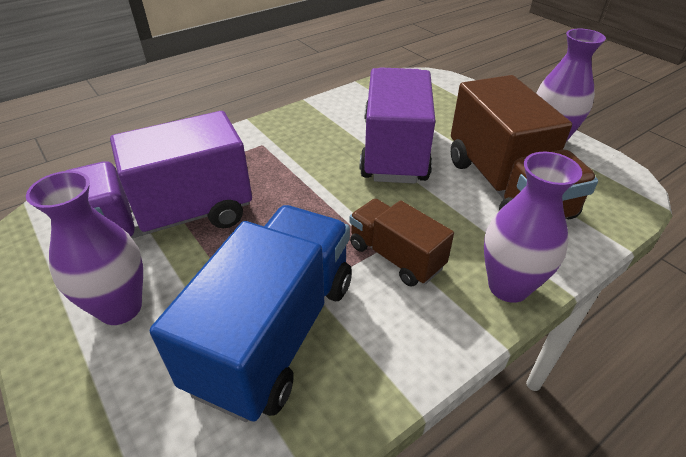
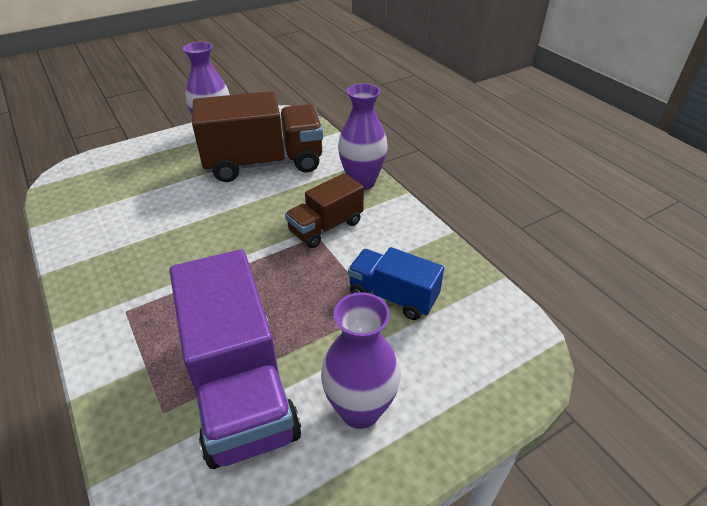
camera: 85 degrees left, 0 degrees up
(275, 332) = (393, 296): blue truck -> blue truck, size x0.56
(394, 150) = (187, 212): purple truck -> none

